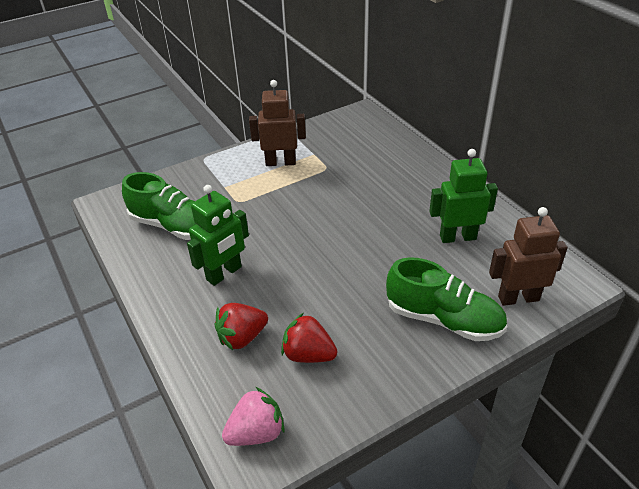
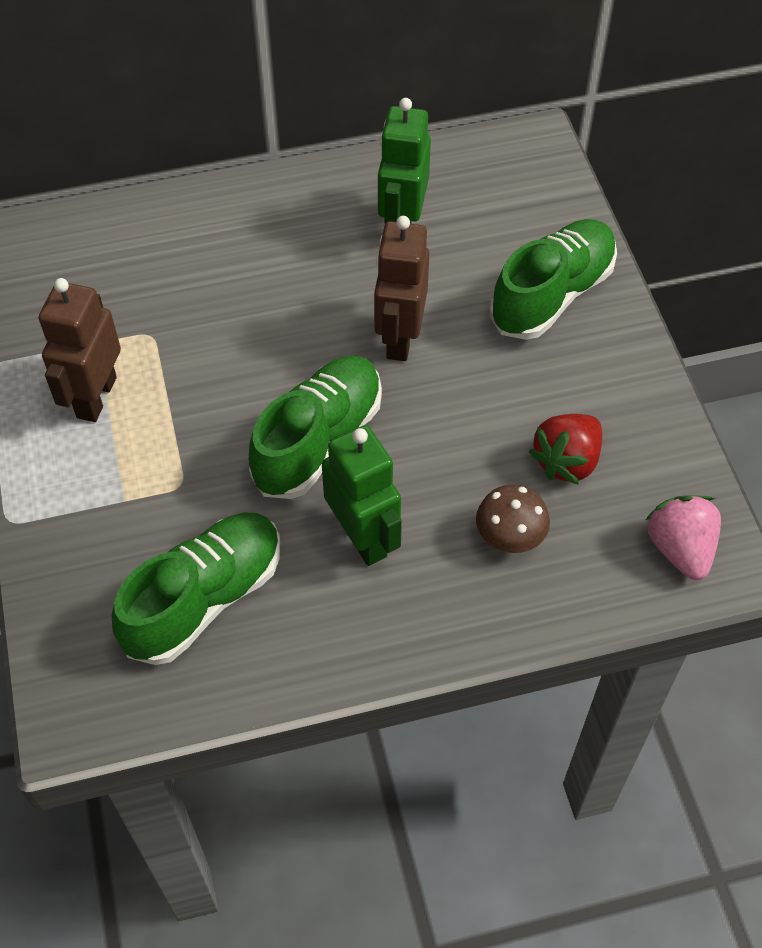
camera: 75 degrees left, 15 degrees up
(242, 337) = (510, 536): red strawberry -> brown mushroom
(283, 241) = (318, 440): none -> green shoe
(518, 298) = (541, 207): brown robot -> brown robot (399, 338)

